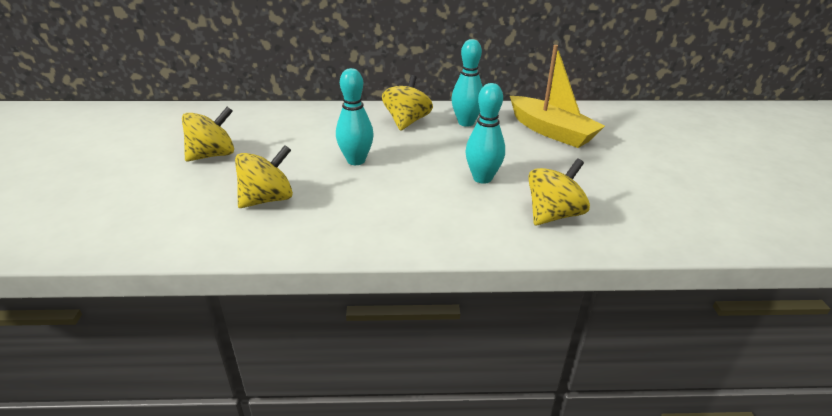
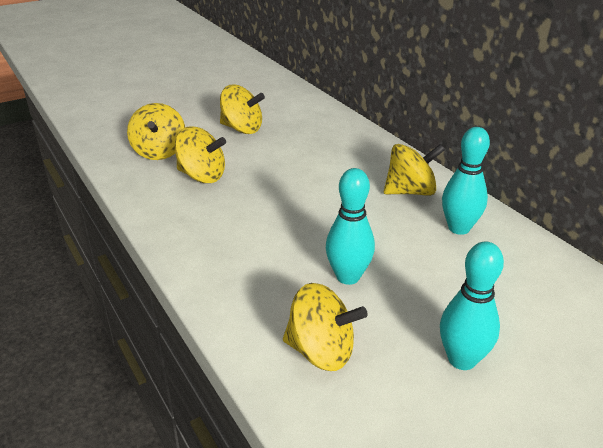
camera: 60 degrees right, 0 degrees up
(184, 211) = (159, 152): none -> yellow spinning top
(356, 160) = (302, 192): turquoise bowling pin -> turquoise bowling pin (461, 359)
(551, 131) = (525, 299): yellow boat -> none

